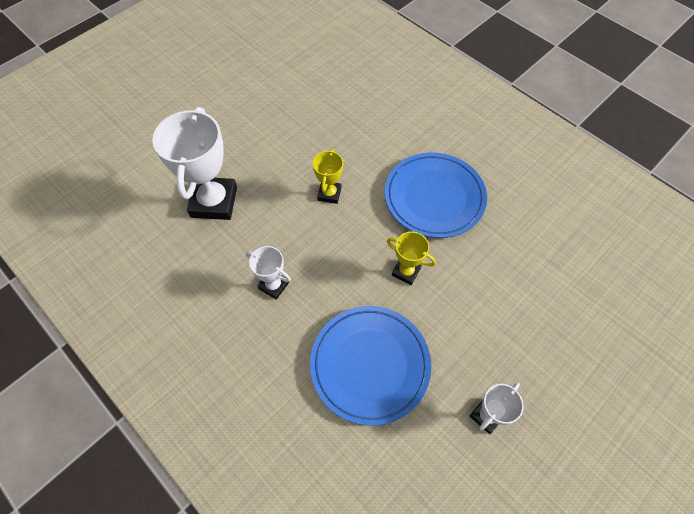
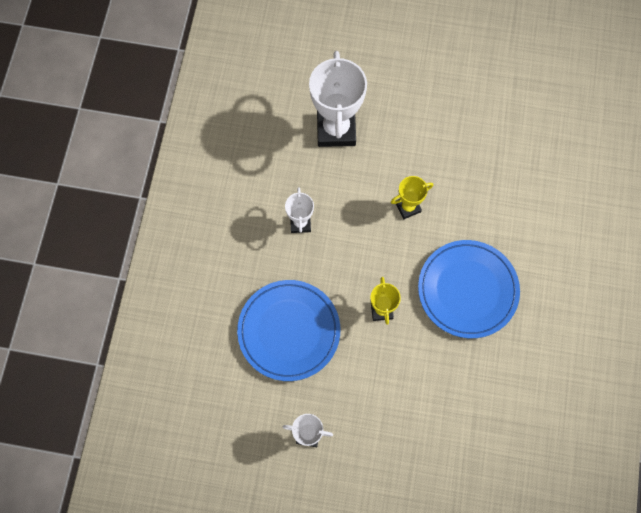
camera: 55 degrees right, 10 degrees up
(214, 202) = (336, 129): white trophy -> white trophy turned 60 degrees counterclockwise

